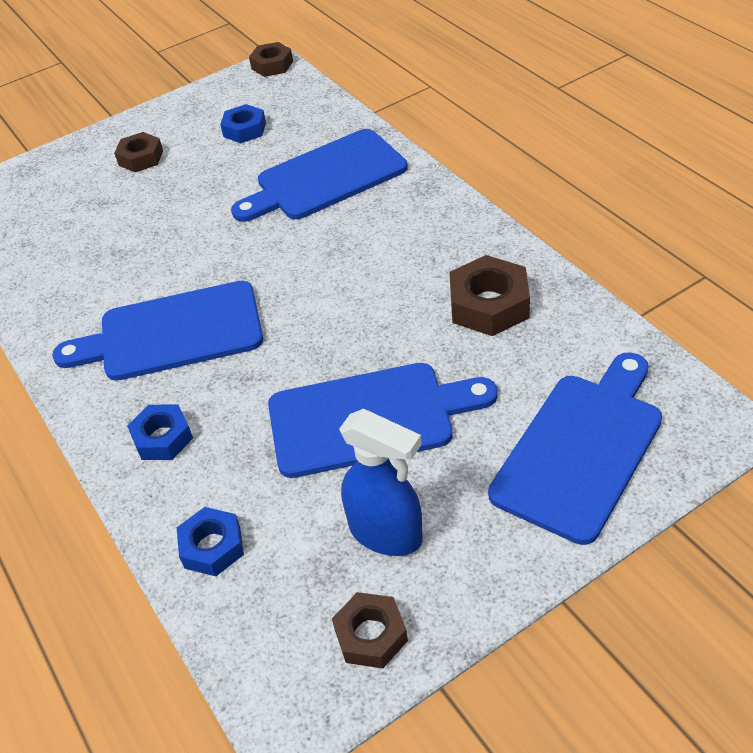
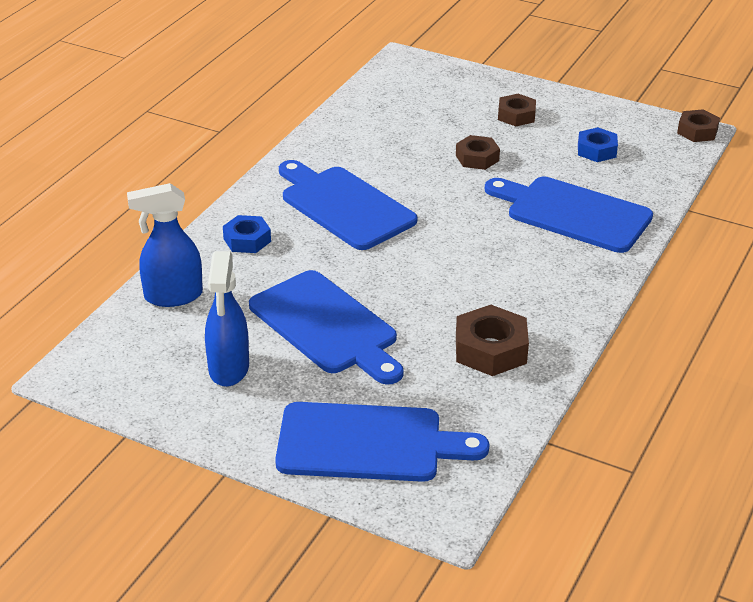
camera: 55 degrees right, 10 degrees down
(212, 547) = (172, 296): blue nut -> blue spray bottle
(371, 635) = (144, 389): brown nut -> brown nut (477, 158)

